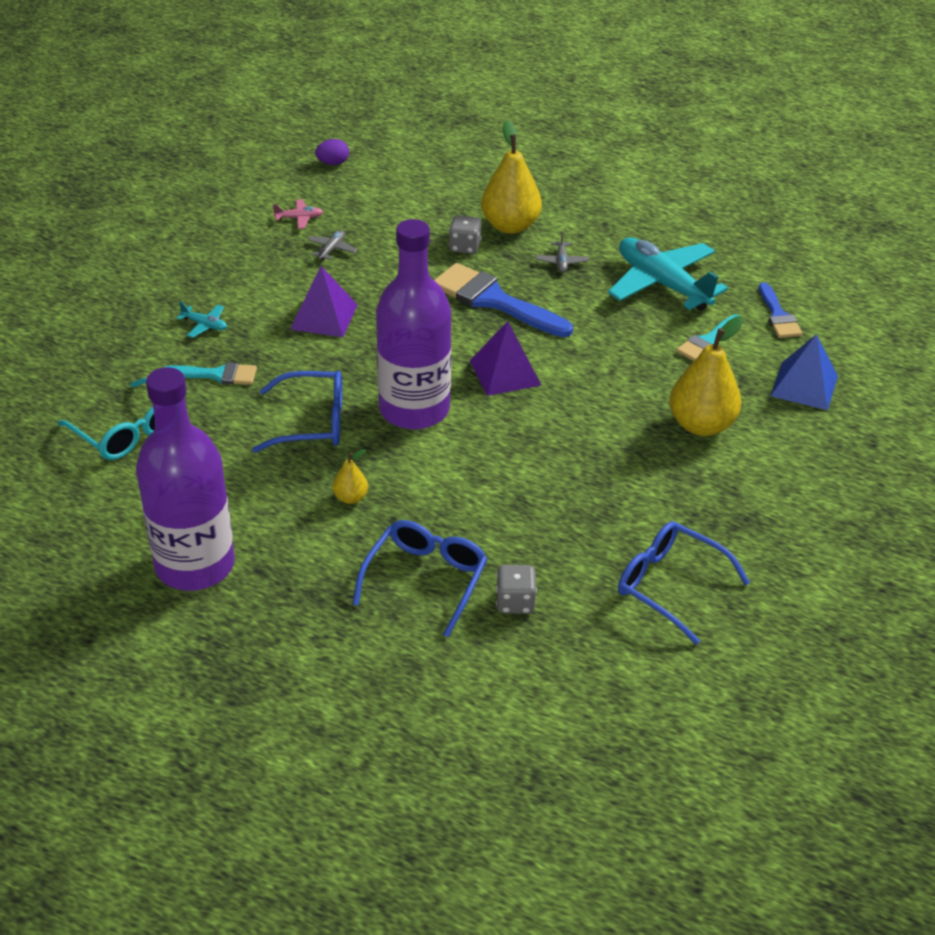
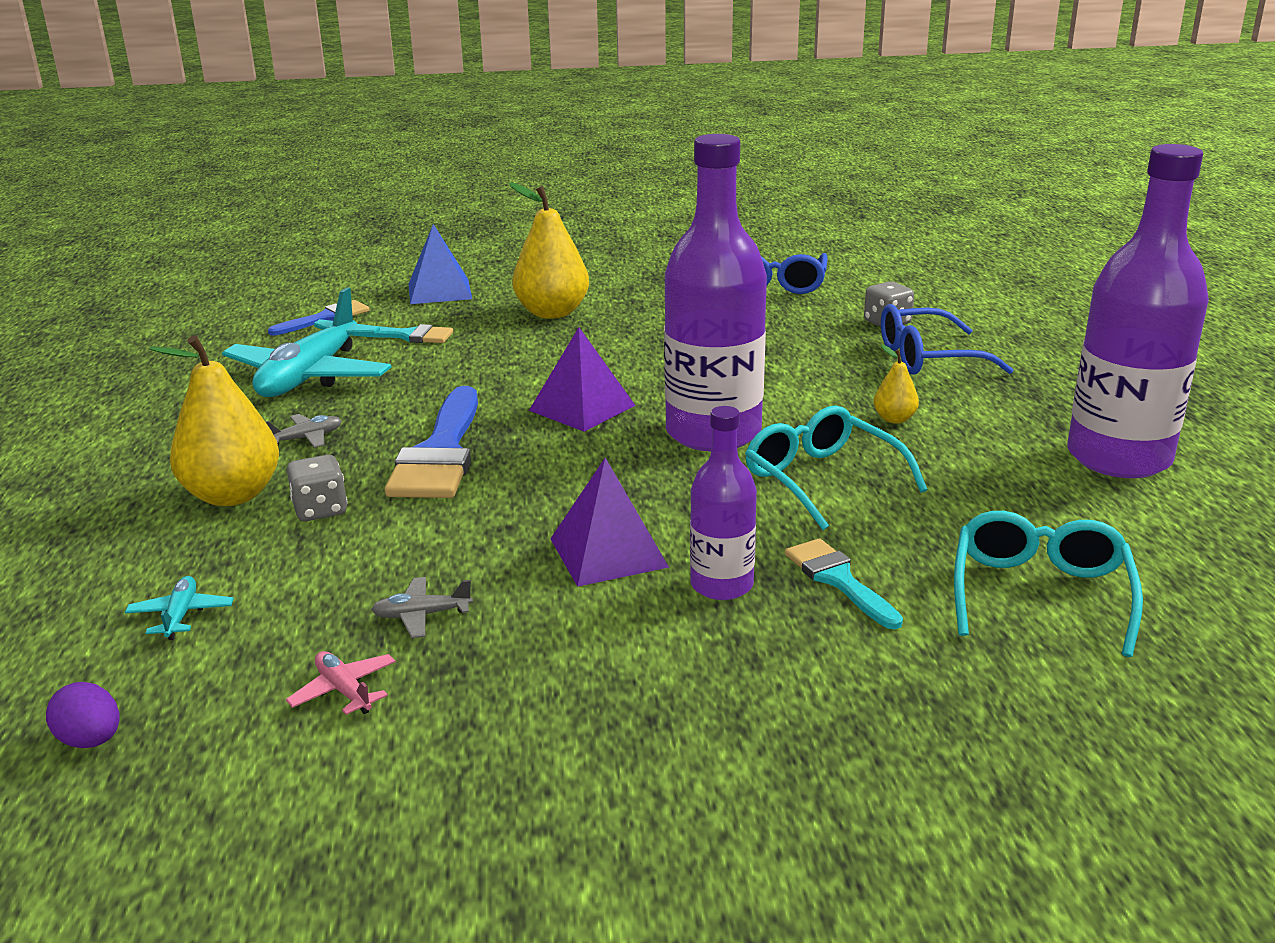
camera: 120 degrees left, 15 degrees down
(205, 325) = (750, 644): turquoise plane -> turquoise plane (181, 615)
(256, 338) = (721, 585): none -> purple bottle
(312, 422) = (822, 479): blue glasses -> turquoise glasses

